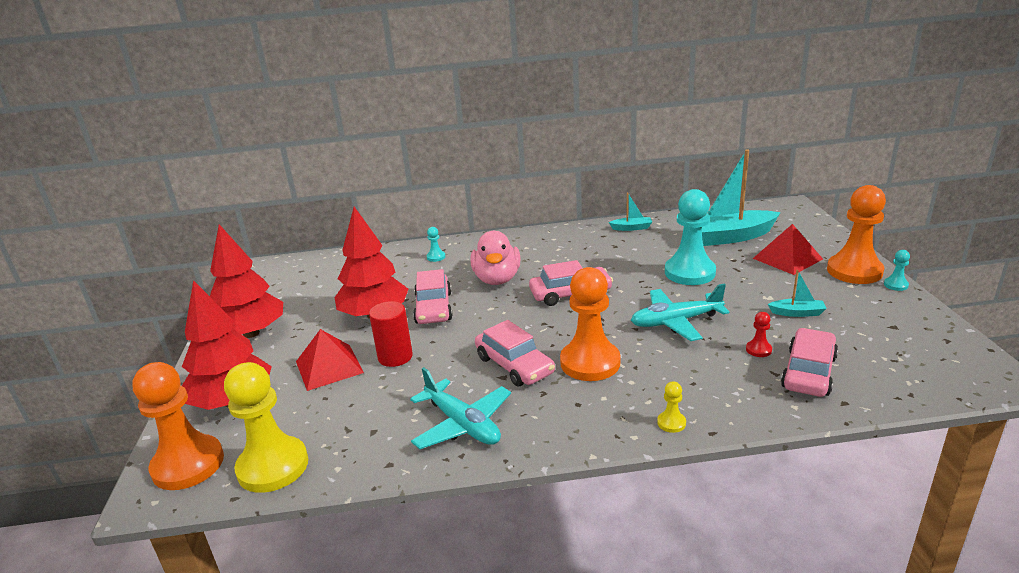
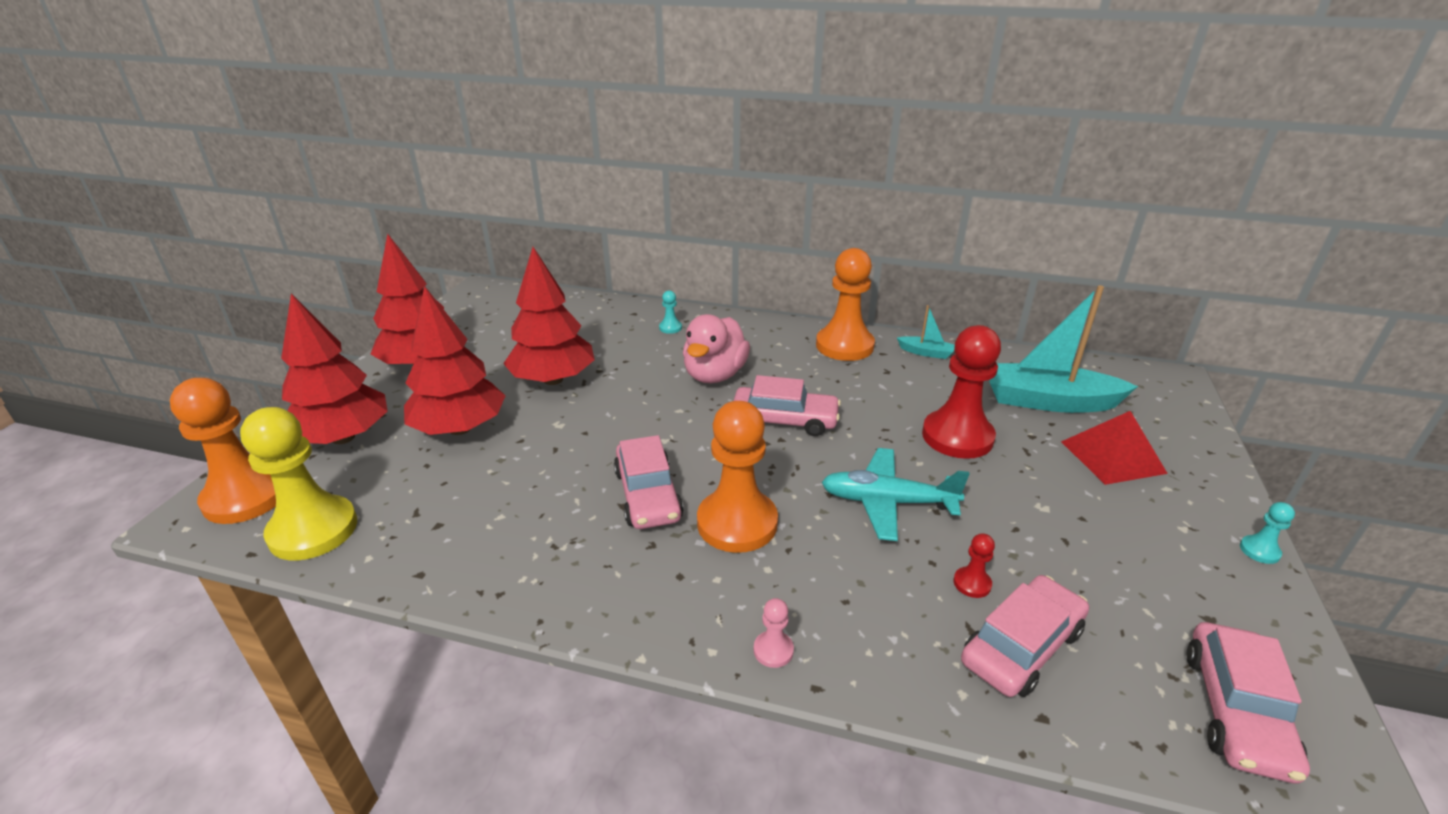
camera: 20 degrees right, 5 degrees up
(329, 367) = (460, 428): red pyramid -> red tree
(395, 357) = (532, 439): red cylinder -> none
(433, 308) = (618, 391): pink car -> pink car (1235, 711)
(463, 424) = (532, 553): turquoise plane -> none
(671, 423) = (773, 650): yellow pawn -> pink pawn
(689, 272) = (957, 437): turquoise pawn -> red pawn
(797, 313) = (1069, 545): turquoise boat -> none
(854, 271) = (1204, 507): orange pawn -> orange pawn (844, 346)

